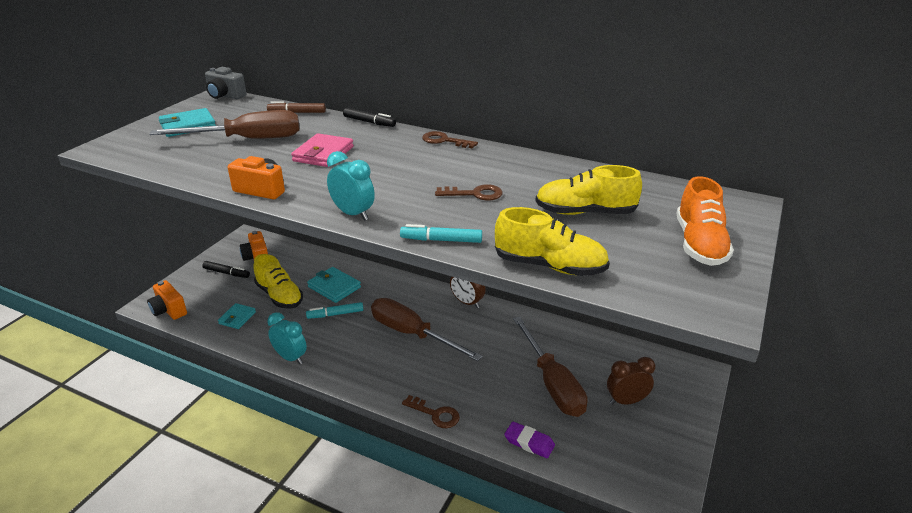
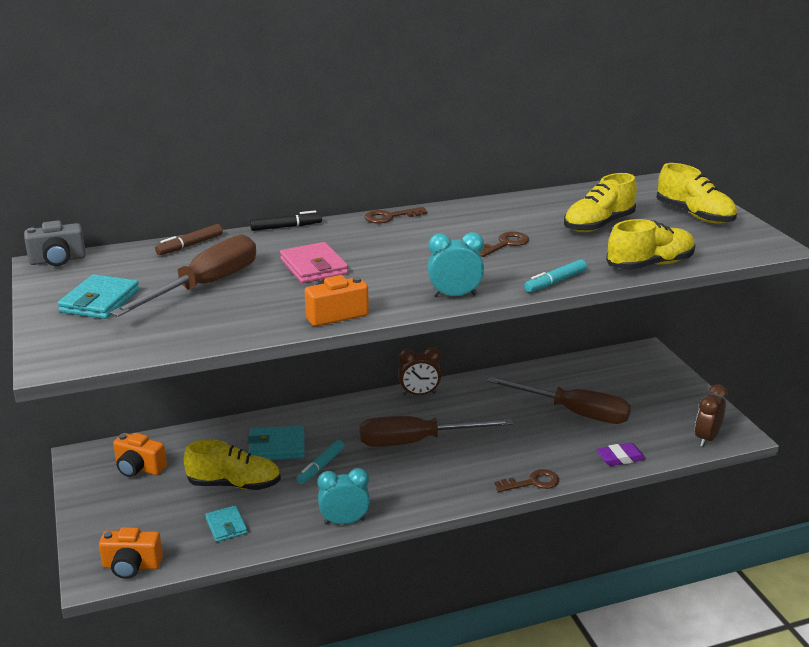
camera: 45 degrees left, 5 degrees down
(226, 273) = (131, 499): black marker -> none
(626, 401) = (634, 395): brown clock -> brown clock (706, 438)
(699, 244) = (694, 215): orange shoe -> yellow shoe

